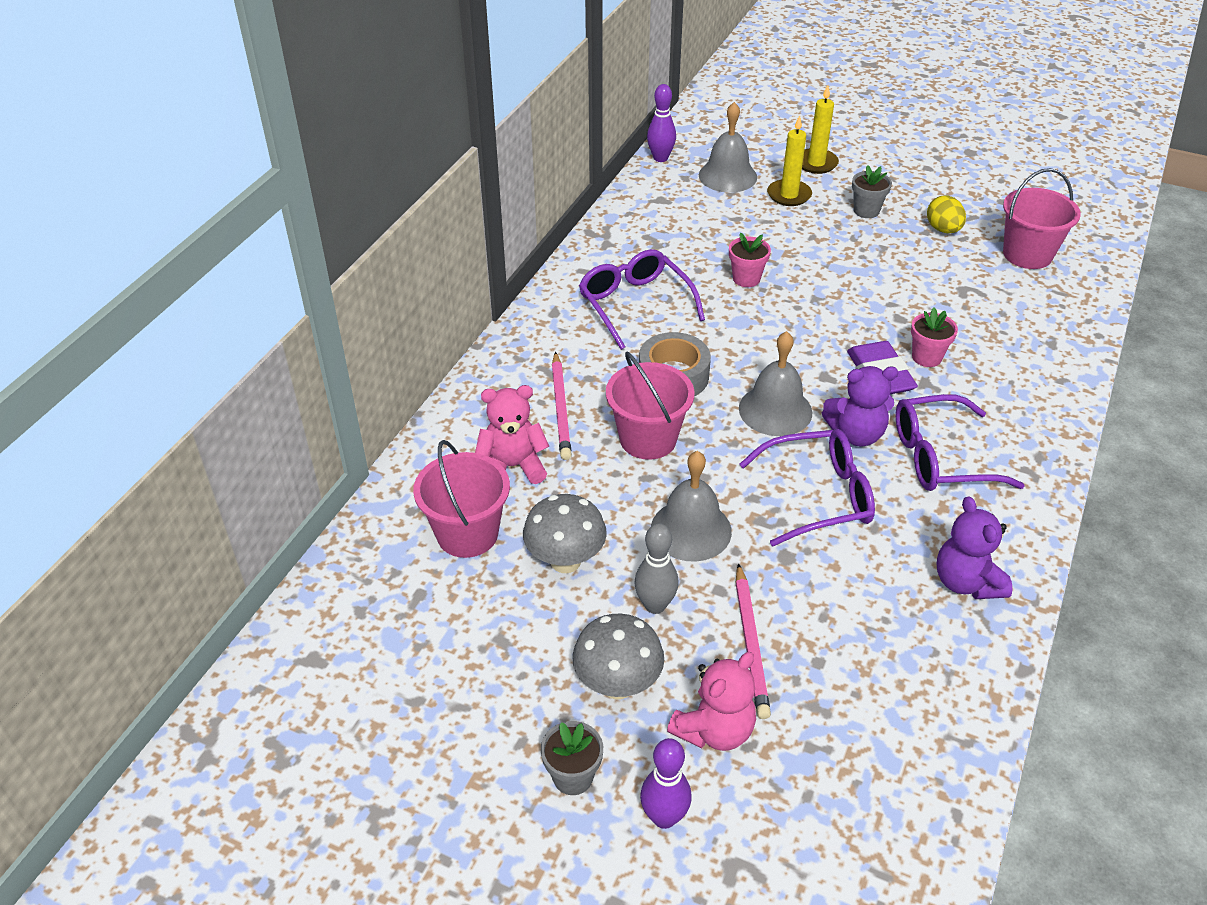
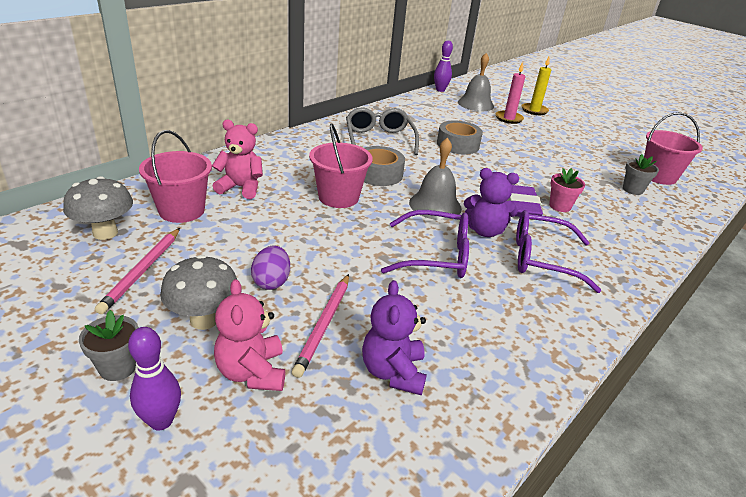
camera: 15 degrees right, 10 degrees down
(561, 408) = (295, 170): pink pencil -> pink pencil (142, 271)
(565, 561) = (231, 241): grey mushroom -> grey mushroom (105, 233)
(635, 304) = (379, 139): purple glasses -> grey glasses
(655, 605) = (271, 282): grey bowling pin -> purple egg
(691, 530) = (330, 248): grey bell -> none
(714, 730) = (252, 372): pink teddy bear -> pink teddy bear turned 105 degrees clockwise
(746, 279) = (458, 144): pink flower pot -> grey tape
(789, 195) = (509, 118): yellow candle -> pink candle
(866, 211) = (555, 135): grey flower pot -> grey flower pot (632, 190)
(943, 229) = (603, 153): yellow egg -> none
(966, 582) = (523, 338): purple teddy bear -> purple teddy bear (393, 372)

